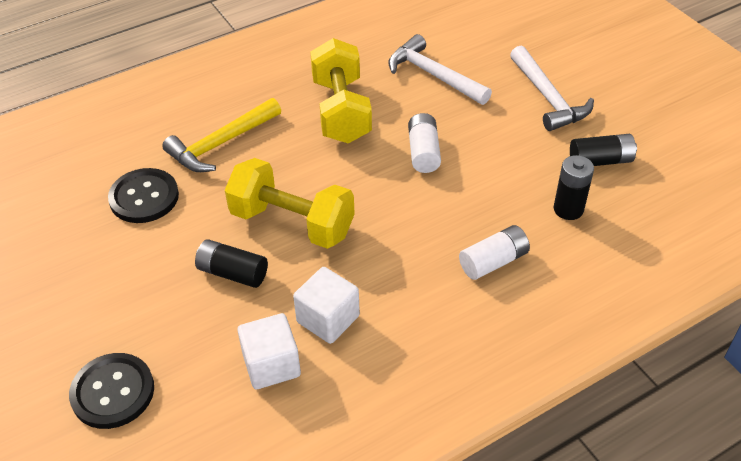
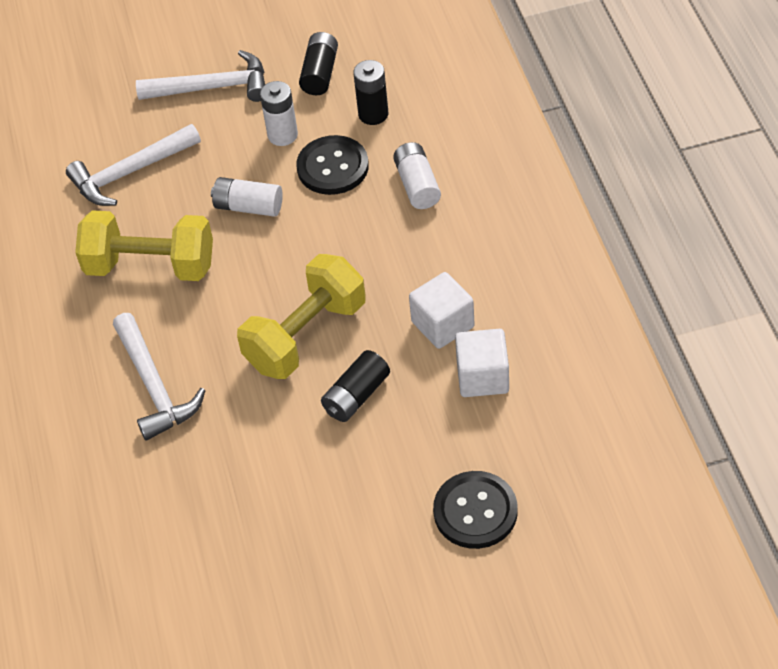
camera: 70 degrees left, 5 degrees up
(144, 197) = (212, 469): black button -> black button (332, 167)
(220, 144) = (155, 387): yellow hammer -> white hammer
(514, 154) = (282, 135): none -> white battery

